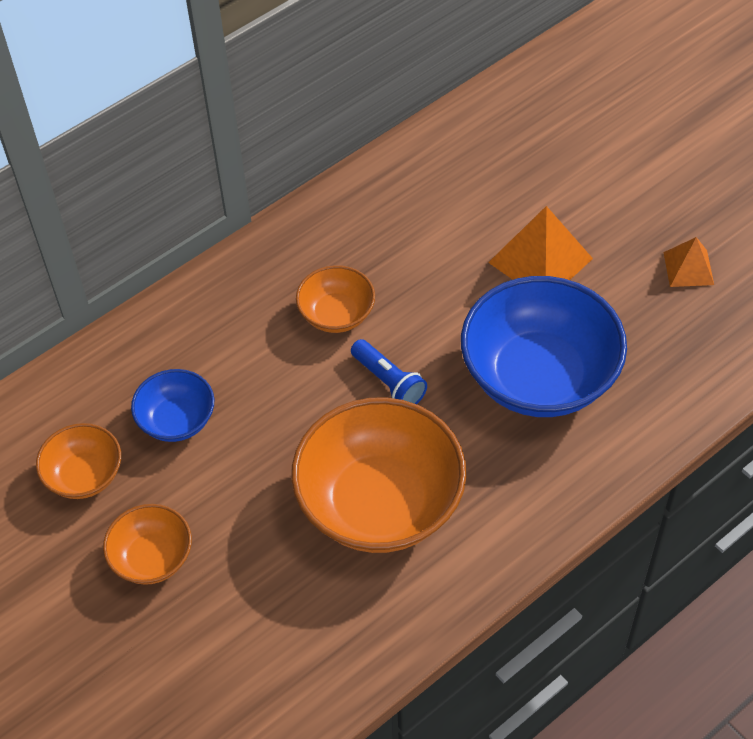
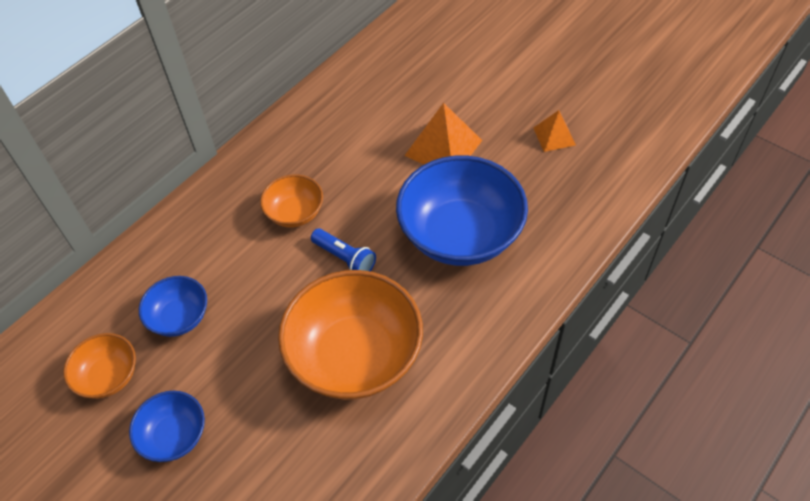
camera: 10 degrees left, 0 degrees up
(152, 558) = (174, 436): orange bowl -> blue bowl

